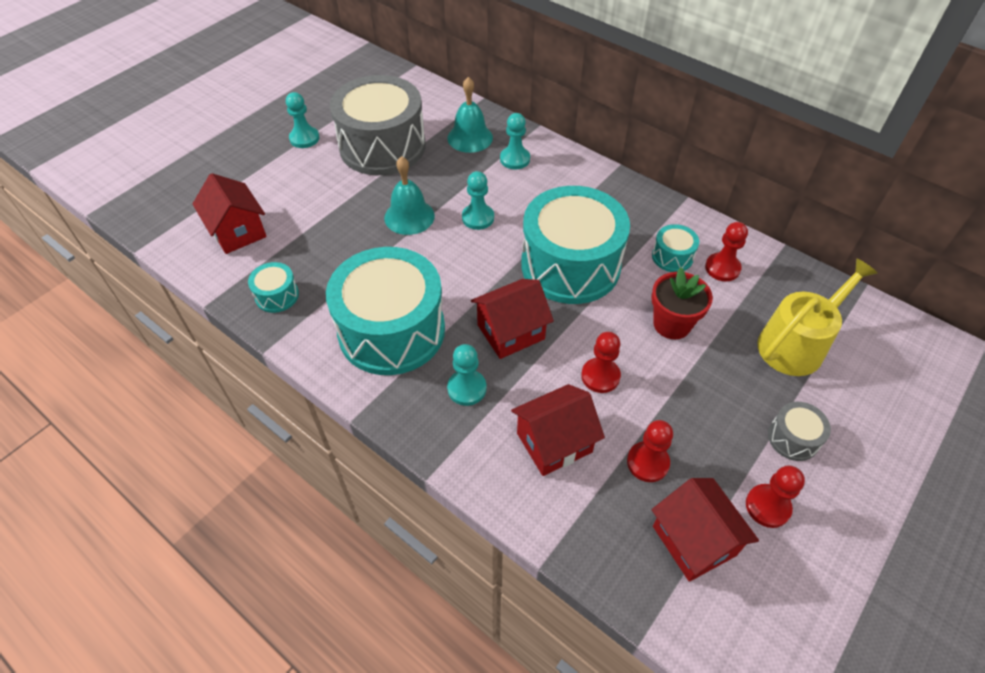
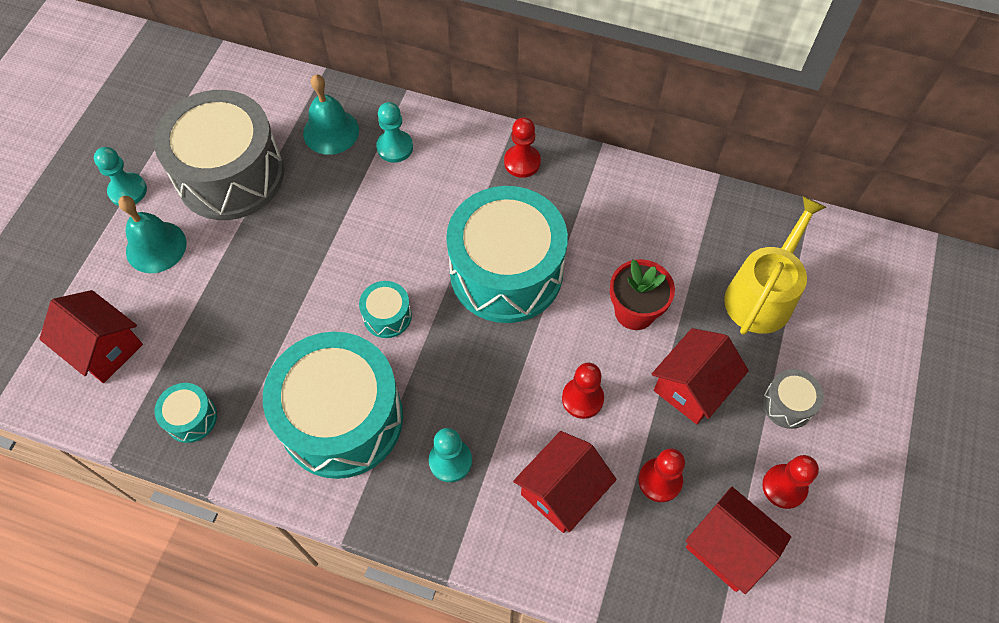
camera: 20 degrees left, 10 degrees up
(409, 216) = (302, 264): turquoise bell -> turquoise bell (156, 247)
(478, 218) = (382, 241): turquoise pawn -> none
(511, 332) = (472, 377): red house -> red house (692, 387)
(672, 257) = (610, 227): turquoise drum -> turquoise drum (387, 316)
(722, 268) = (665, 225): red pawn -> red pawn (522, 162)

